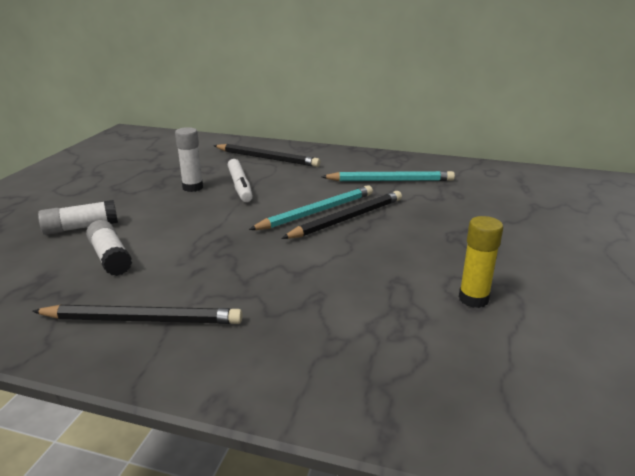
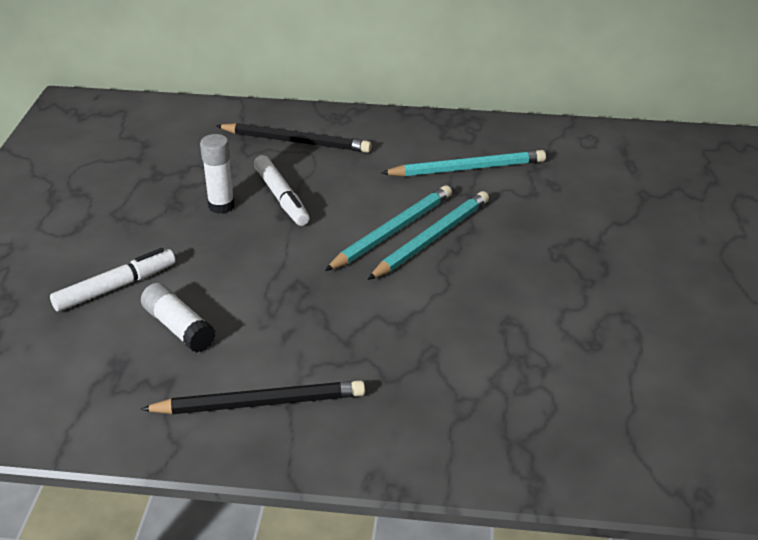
camera: 10 degrees left, 10 degrees up
(81, 227) = (115, 287): white glue stick -> white marker
(347, 219) = (431, 239): black pencil -> turquoise pencil
(473, 299) = (590, 336): yellow glue stick -> none

